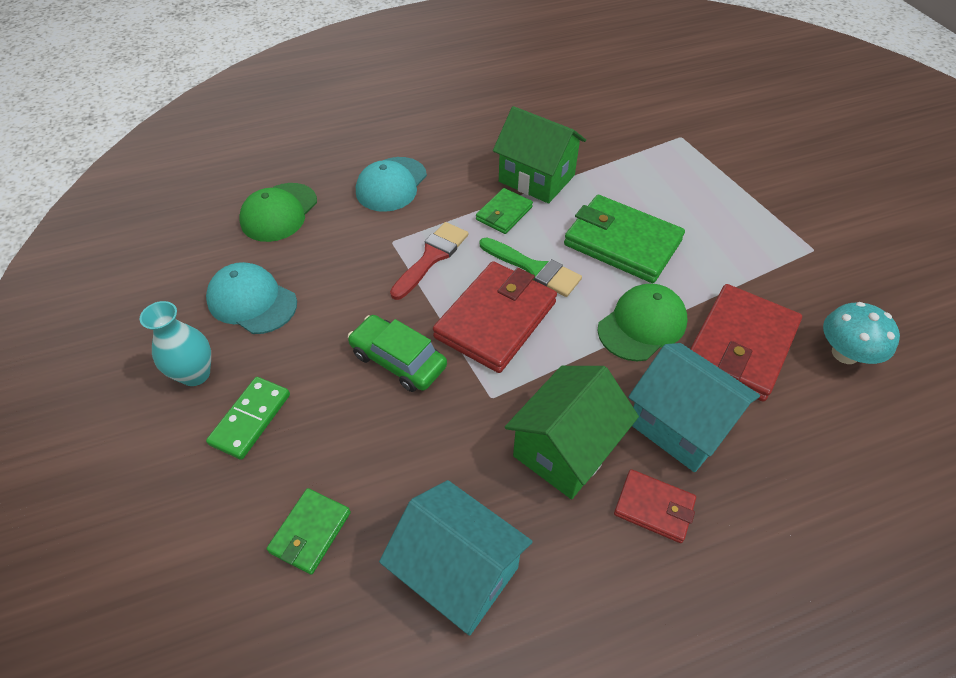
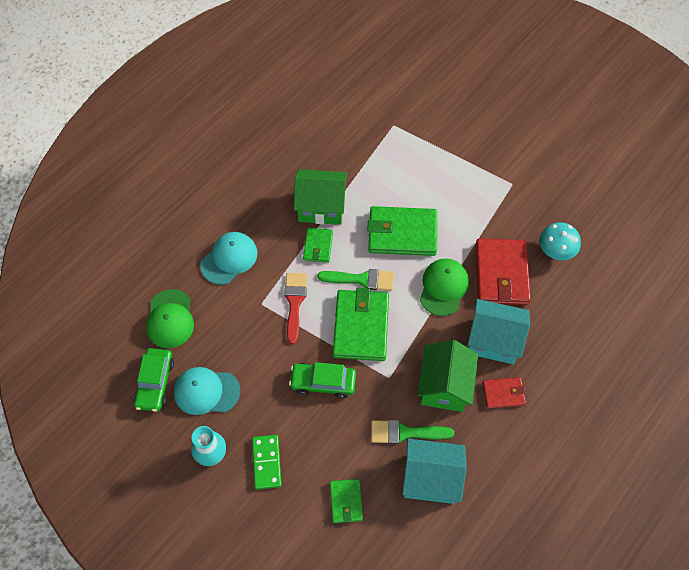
camera: 30 degrees left, 10 degrees up
(206, 266) = (155, 383): none -> green car
(391, 184) = (229, 259): turquoise cap -> turquoise cap turned 135 degrees counterclockwise
(465, 482) = (405, 432): none -> green brush
(495, 320) = (361, 327): red wallet -> green wallet

